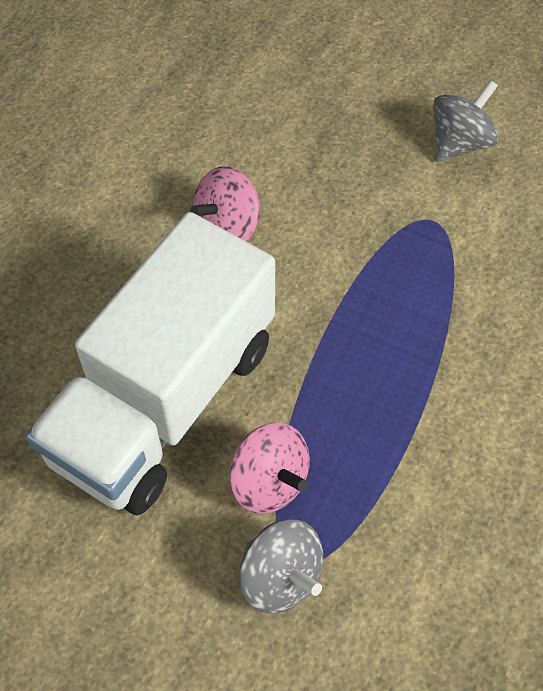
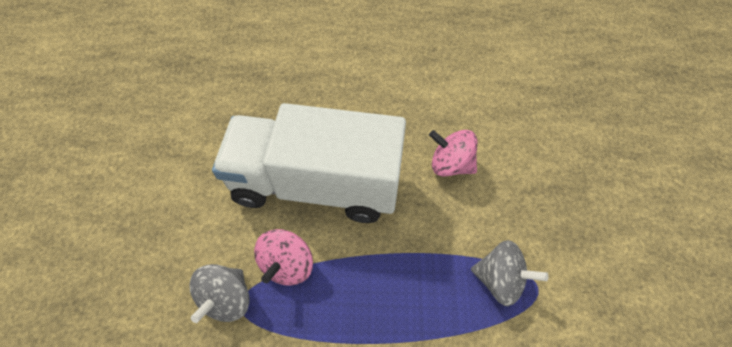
camera: 65 degrees right, 0 degrees up
(459, 143) = (618, 280): grey spinning top -> grey spinning top (499, 279)

